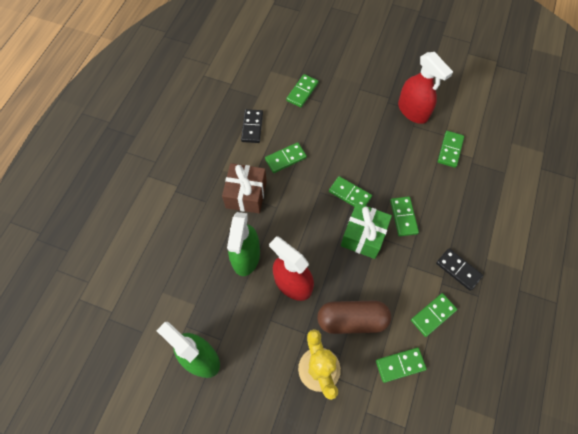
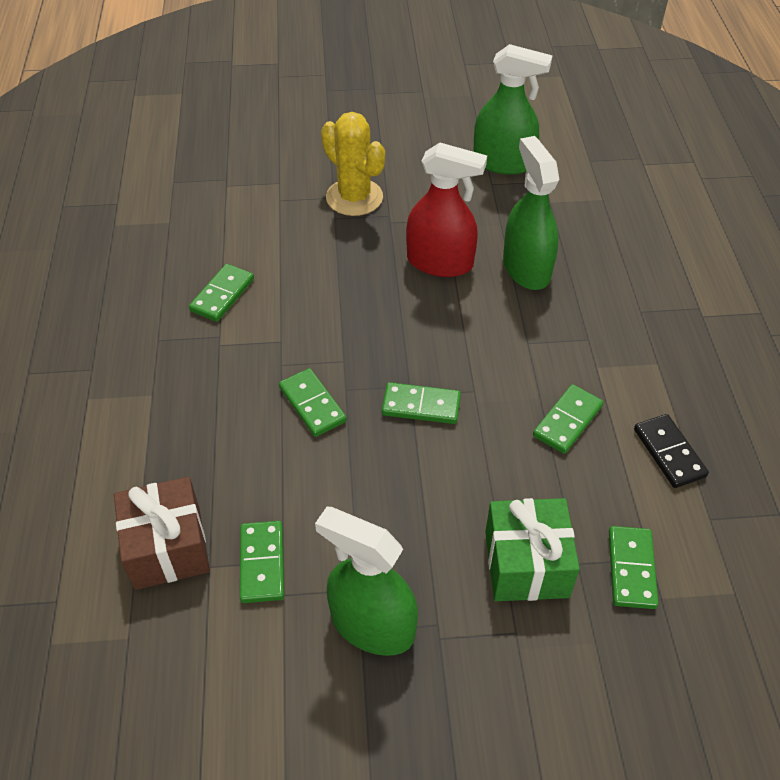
camera: 155 degrees right, 15 degrees down
(246, 195) = (588, 342): brown gift -> brown gift (167, 547)
(352, 320) = (336, 253): brown capsule -> none
(363, 236) = (367, 353): green gift -> green gift (526, 564)
(400, 365) = (252, 232): green domino -> none
(413, 111) = (372, 625): red spray bottle -> green spray bottle
(458, 270) = (197, 361): black domino -> none

